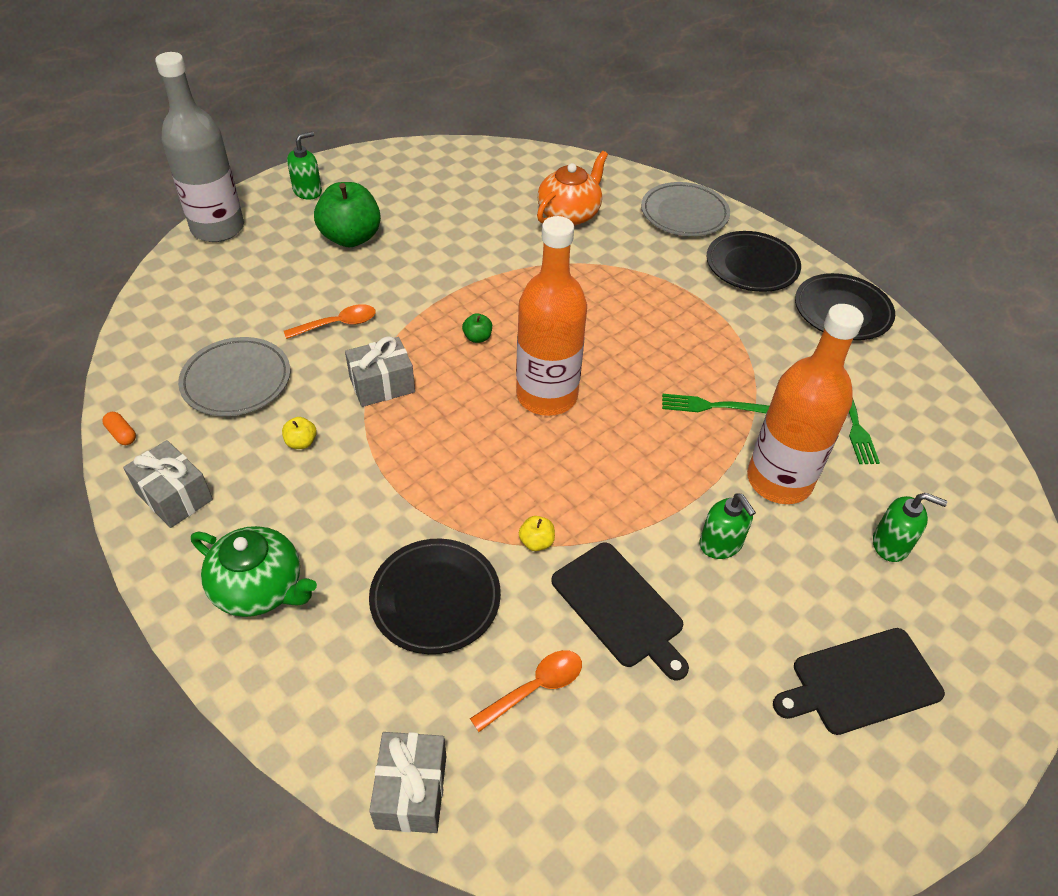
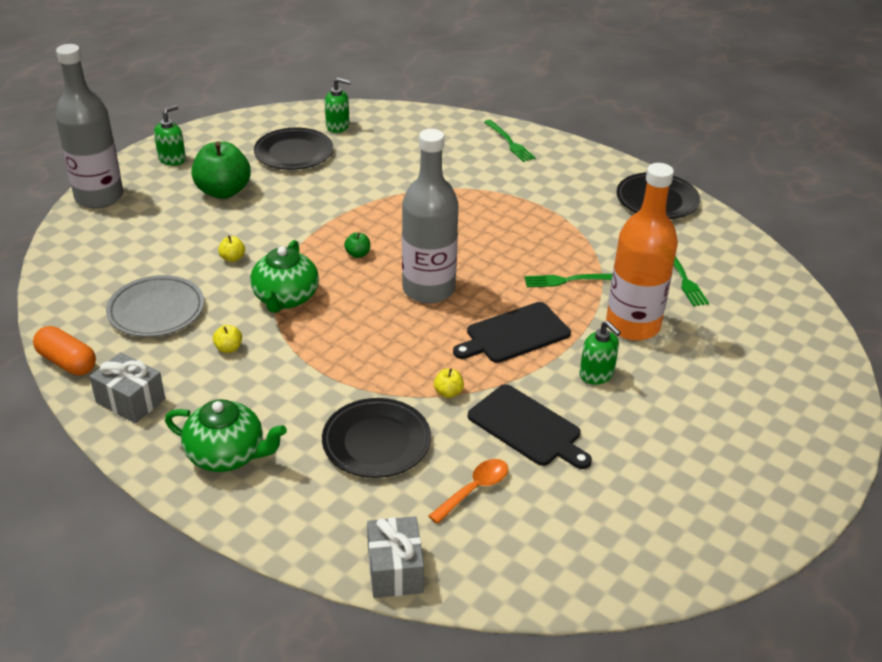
camera: 10 degrees left, 10 degrees down
(122, 434) = (67, 362): orange capsule -> orange capsule, size x1.89
(338, 324) = (232, 258): orange spoon -> yellow apple
(382, 385) = (285, 298): grey gift -> green teapot
(547, 396) = (428, 289): orange bottle -> grey bottle
(569, 214) = (411, 153): orange teapot -> none
(684, 214) = (509, 142): grey plate -> green fork
(752, 266) = (575, 175): black plate -> black plate (294, 153)
(861, 682) = (725, 450): black cutting board -> black cutting board (514, 334)
(890, 544) = (729, 357): green soap dispenser -> green soap dispenser (338, 126)

